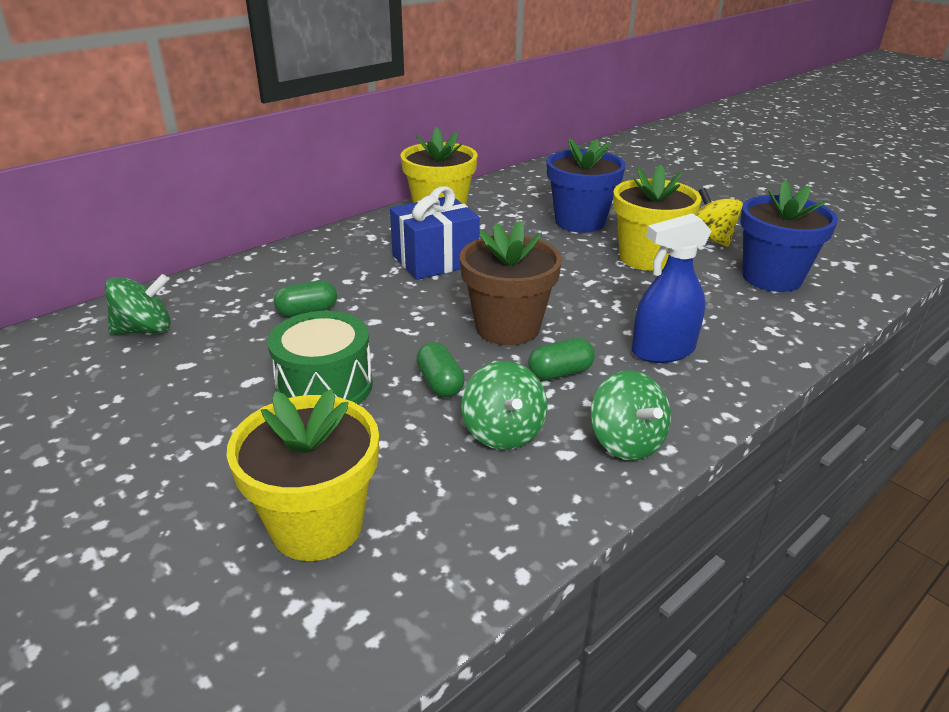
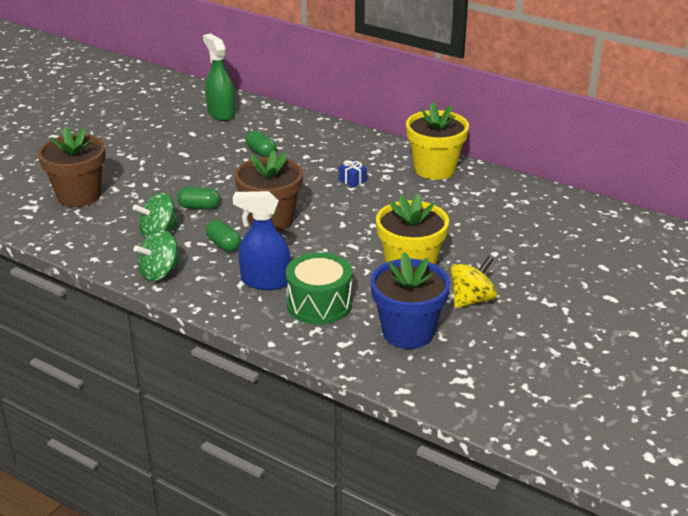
camera: 75 degrees right, 0 degrees up
(144, 330) = (221, 113): green spinning top -> green spray bottle
(317, 525) = (79, 196): yellow flower pot -> brown flower pot
(324, 386) = (185, 174): green drum -> green drum (319, 304)
(435, 260) = (352, 180): blue gift -> blue gift, size x0.42
(440, 383) = (199, 207): green capsule -> green capsule turned 45 degrees clockwise
(580, 222) = (462, 232): blue flower pot -> none
(662, 351) = (265, 281): blue spray bottle -> blue spray bottle turned 45 degrees counterclockwise

